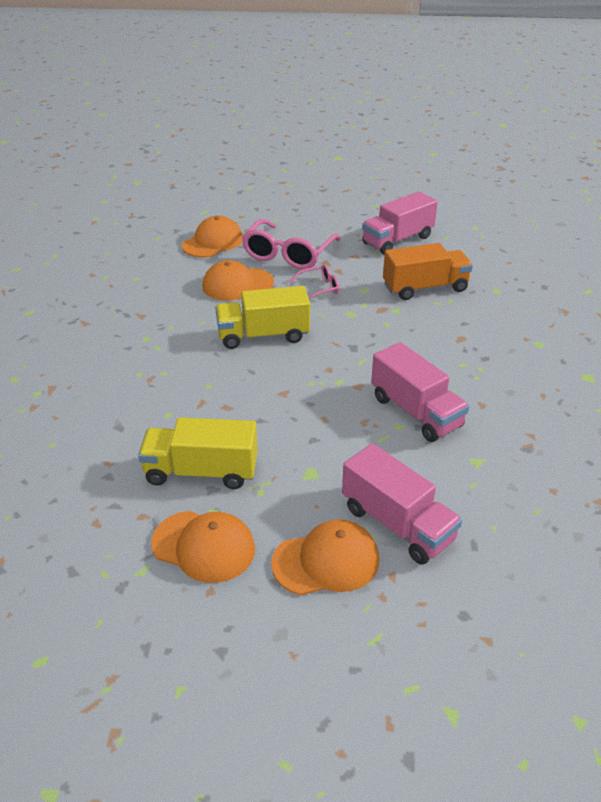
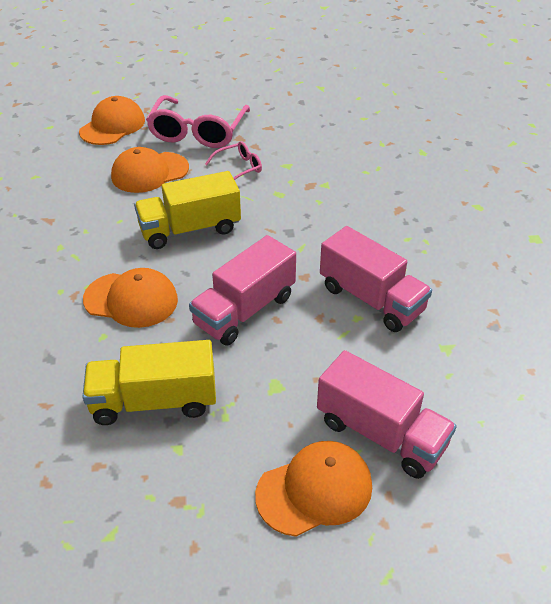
camera: 10 degrees left, 5 degrees up
(204, 546) = (175, 493): orange cap -> orange cap (131, 300)
(397, 240) = (309, 106): pink truck -> pink truck (245, 310)
(425, 288) = (349, 156): orange truck -> none

